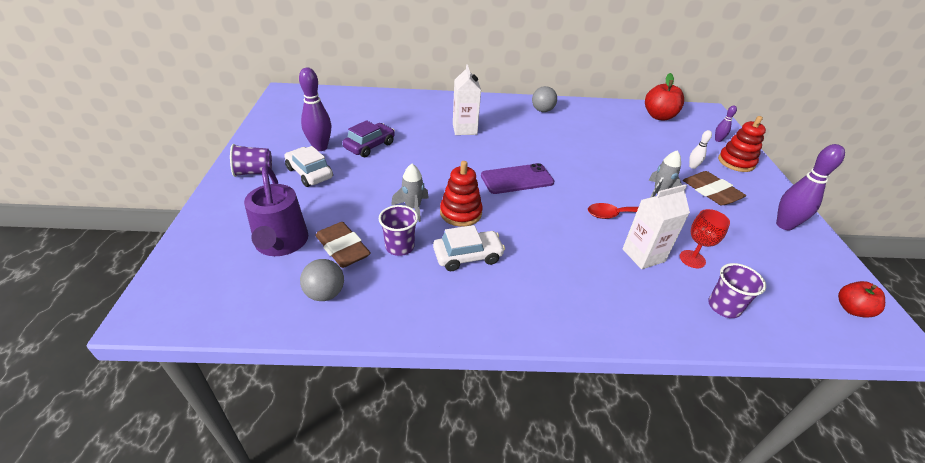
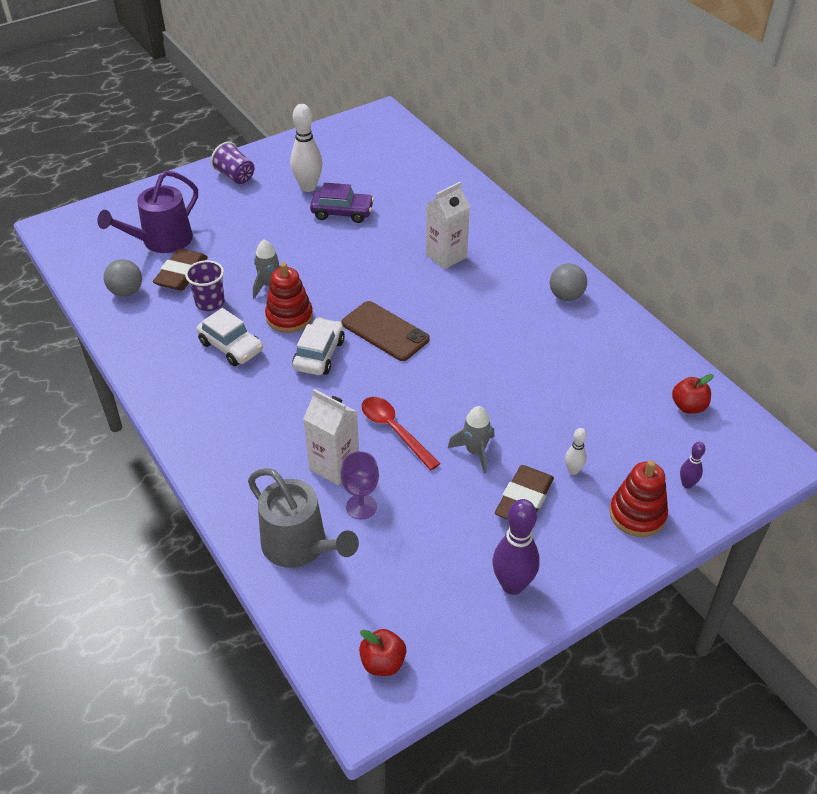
camera: 60 degrees right, 5 degrees up
(309, 173) = (263, 204): white car -> white car (319, 354)
(320, 147) = (308, 187): purple bowling pin -> white bowling pin
(517, 179) = (385, 331): purple phone -> brown phone
(659, 116) = (688, 406): red apple -> red apple, size x0.62
(692, 259) = (361, 507): red goblet -> purple goblet
(724, 307) = (299, 546): purple cup -> grey watering can

